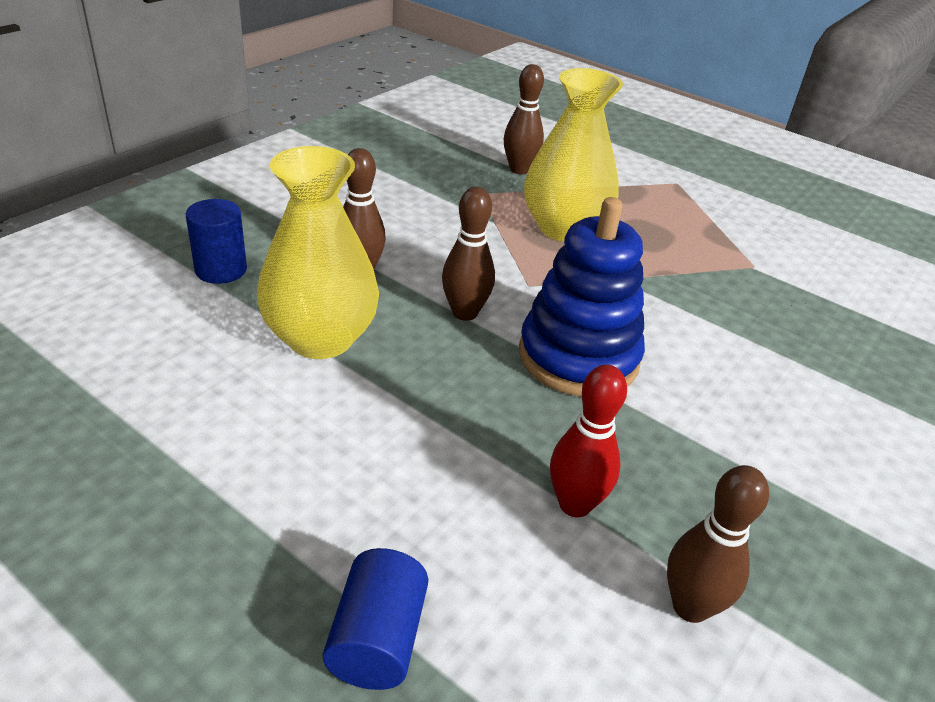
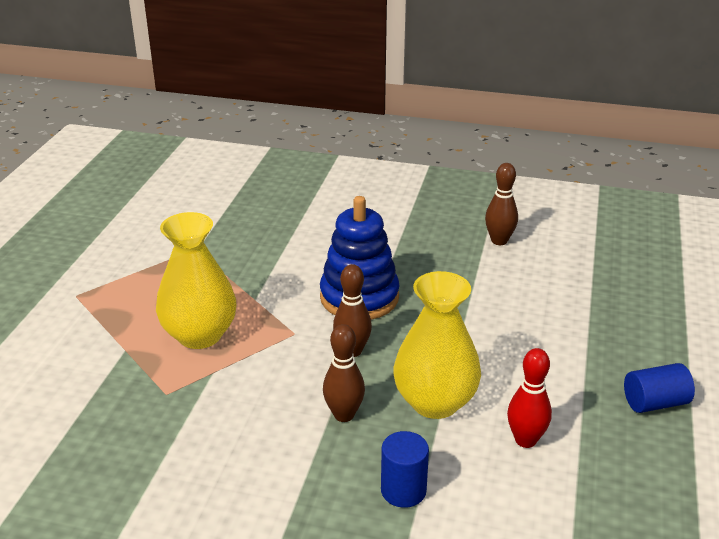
camera: 110 degrees left, 5 degrees down
(377, 639) = (597, 309): blue cylinder -> blue cylinder (655, 403)
(519, 170) = (102, 383): brown bowling pin -> none
(575, 504) = (474, 277): red bowling pin -> red bowling pin (525, 440)

